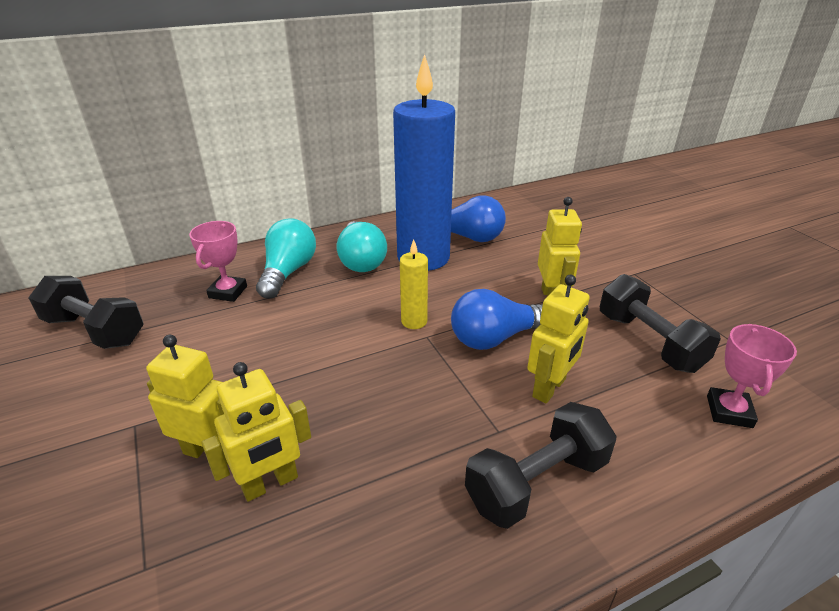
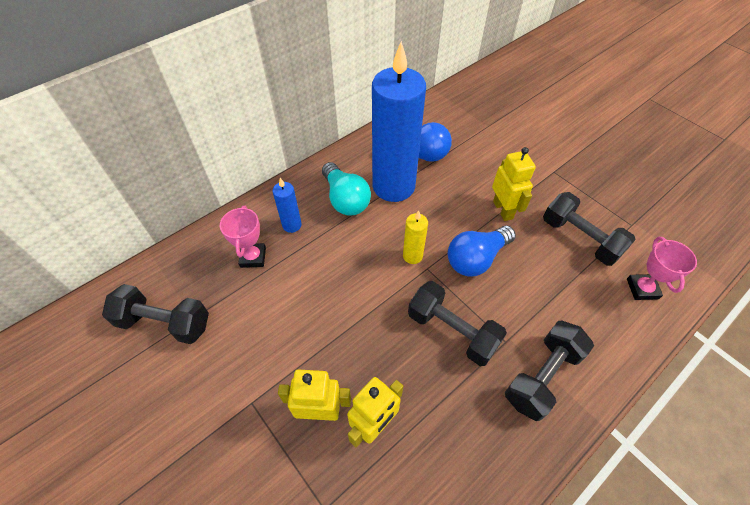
camera: 15 degrees left, 20 degrees up
(288, 272) = (292, 225): turquoise light bulb -> blue candle
(428, 404) = (452, 331): none -> black dumbbell
(549, 388) = (527, 296): yellow robot -> none

